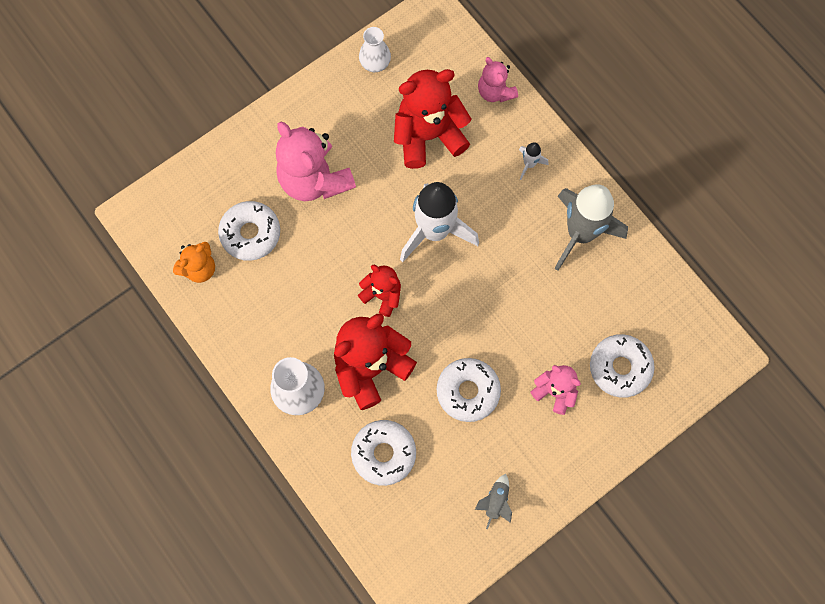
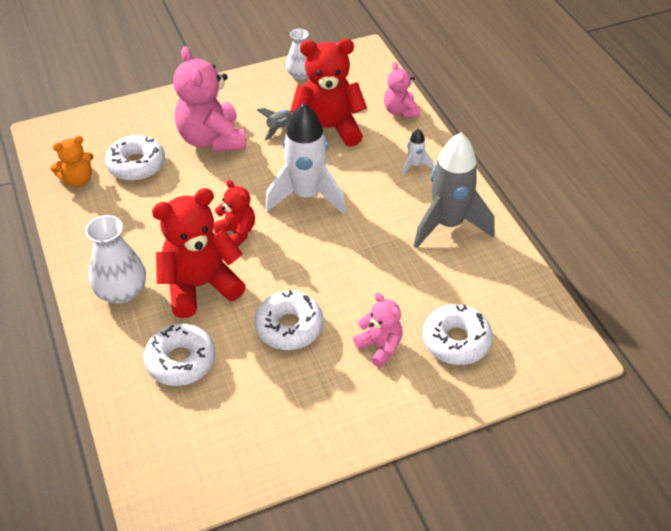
camera: 15 degrees right, 25 degrees down
(495, 502) = (280, 432): grey rocket -> grey rocket (279, 128)

